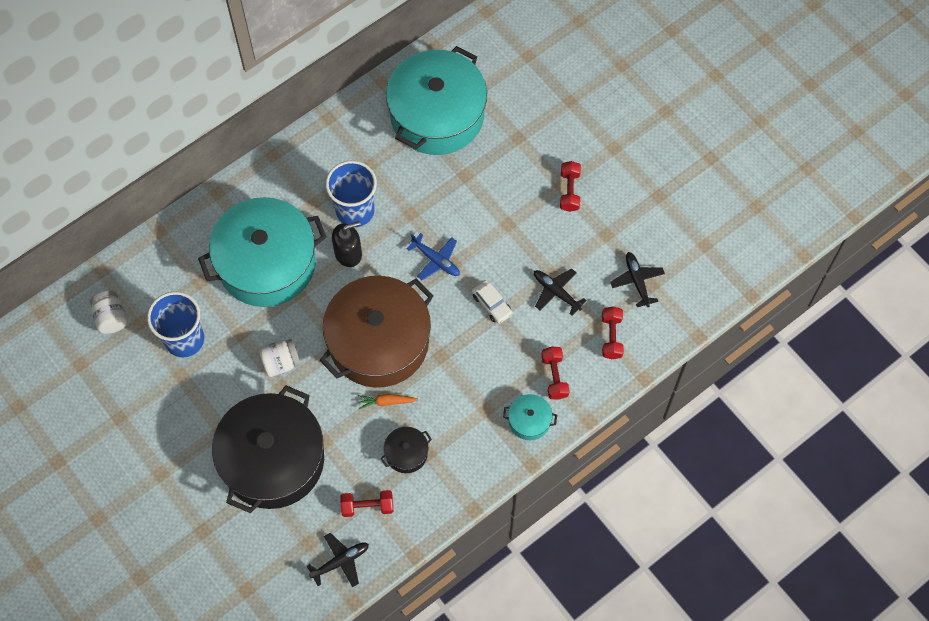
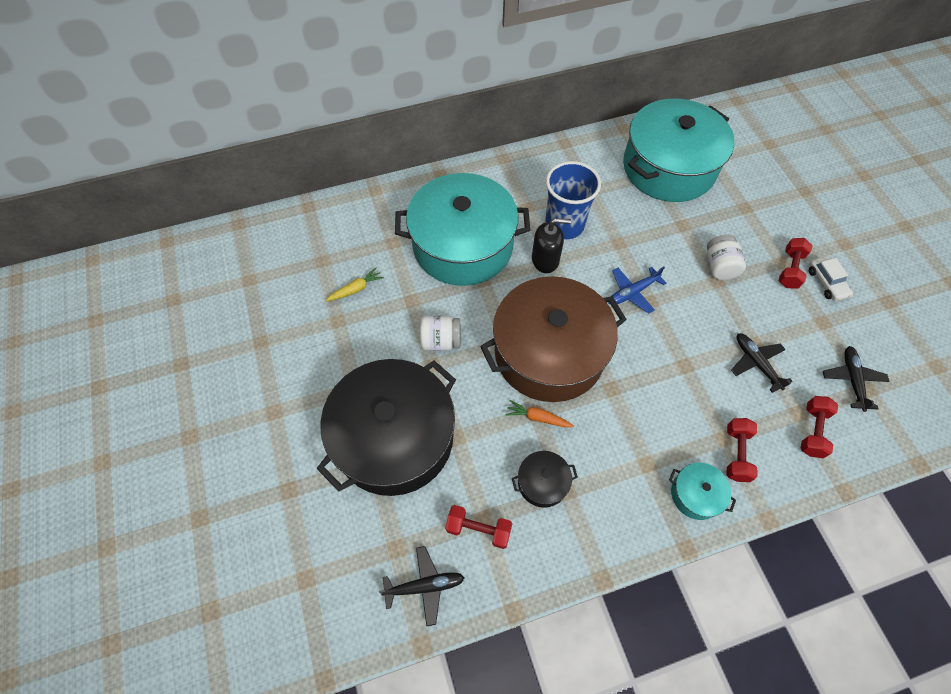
camera: 20 degrees right, 5 degrees down
(111, 318) = (297, 249): white jar -> white jar (719, 267)
(184, 339) = (356, 289): blue cup -> yellow carrot
(436, 260) = (632, 292): blue plane -> blue plane turned 90 degrees clockwise
(492, 304) = (681, 353): white car -> white car (826, 283)

